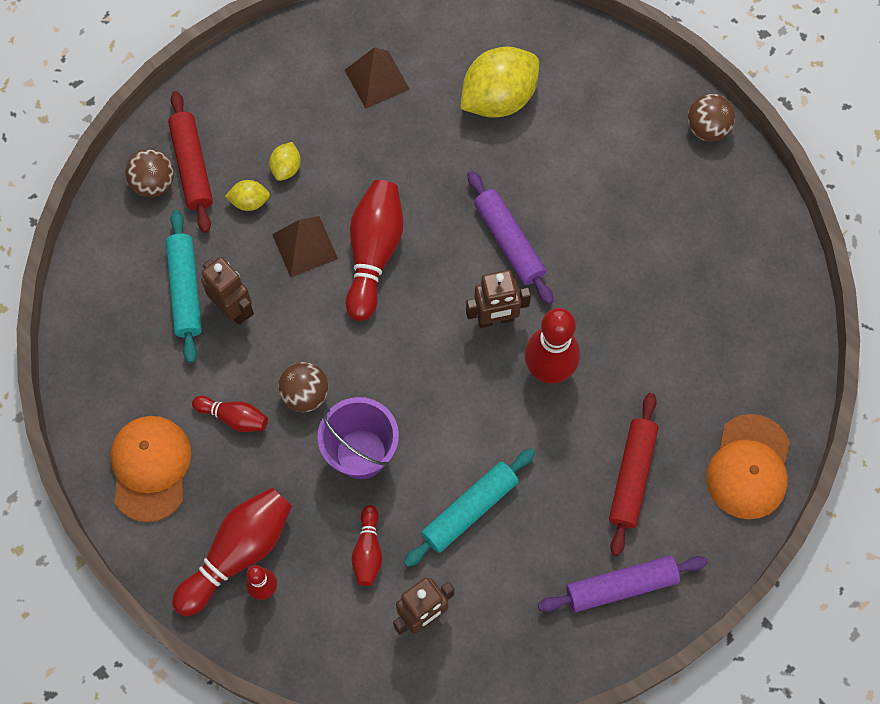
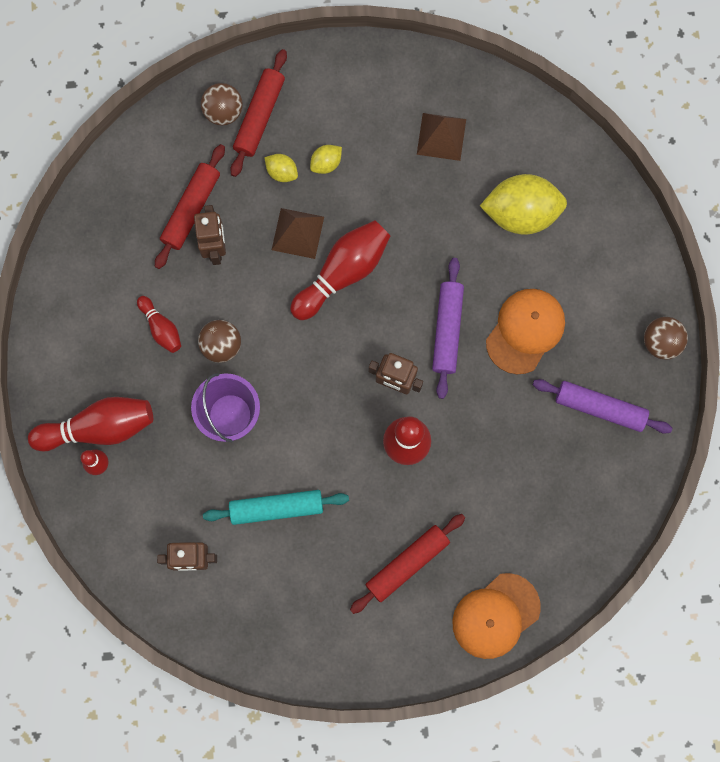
camera: 35 degrees right, 10 degrees up
(150, 468) = (80, 325): orange cap -> orange cap (525, 331)
(185, 290) = (191, 209): turquoise rolling pin -> red rolling pin
(368, 551) = (187, 487): red bowling pin -> none
(621, 586) = (342, 635): purple rolling pin -> purple rolling pin (600, 407)

